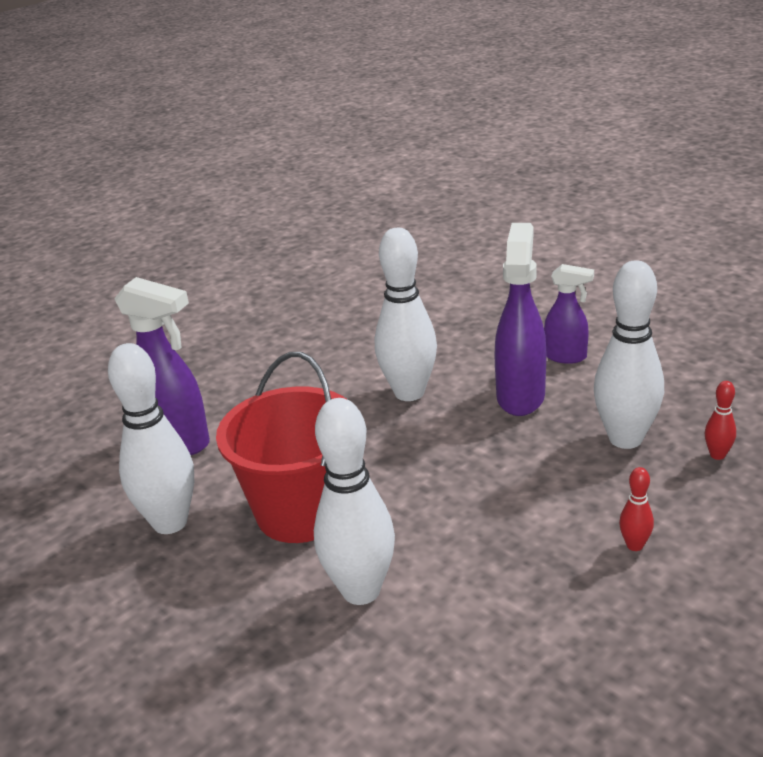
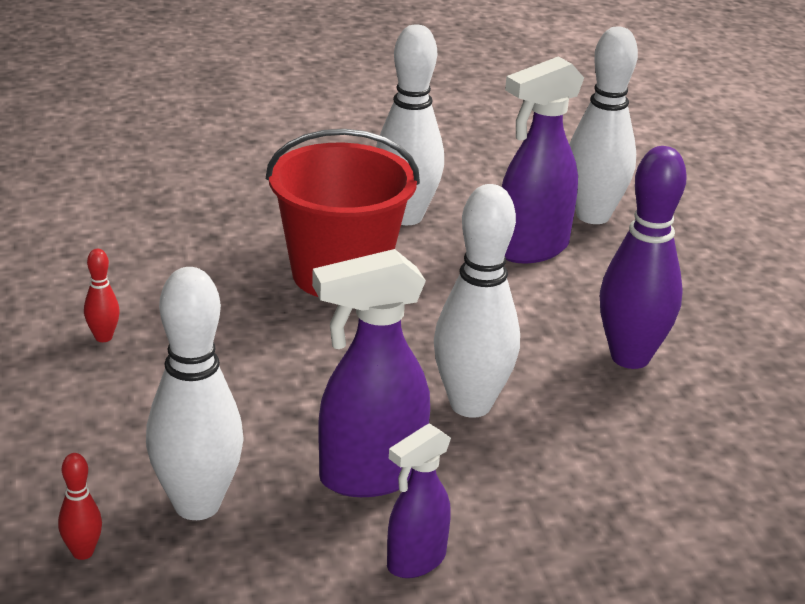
camera: 115 degrees right, 0 degrees up
(293, 361) = (630, 357): none -> purple bowling pin
(361, 591) = (203, 266): white bowling pin -> white bowling pin (593, 216)
(520, 396) = (369, 476): purple spray bottle -> purple spray bottle turned 120 degrees clockwise
(634, 545) = (53, 415): red bowling pin -> red bowling pin (103, 337)

